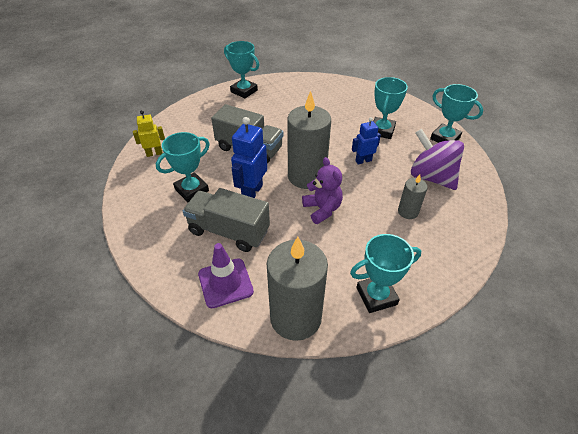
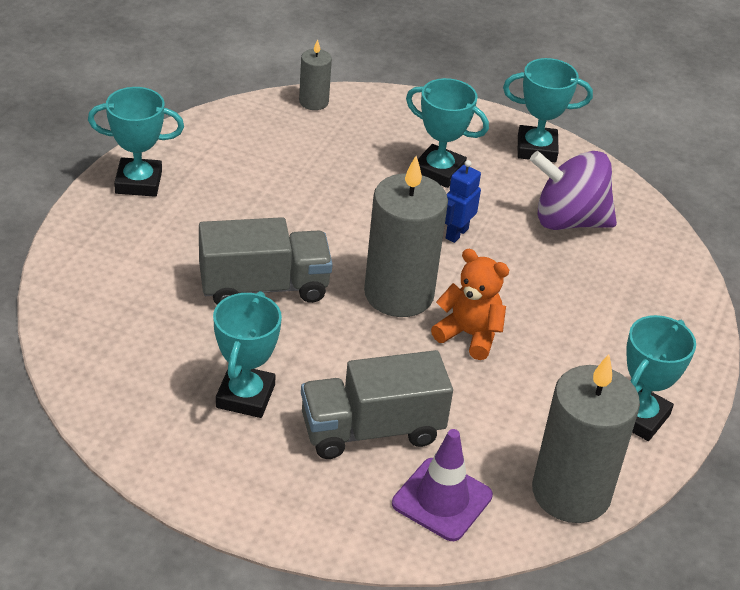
camera: 40 degrees left, 5 degrees down
(154, 153) = (108, 365): yellow robot -> none
(252, 192) = (344, 356): blue robot -> none
(322, 209) = (469, 335): purple teddy bear -> orange teddy bear
(382, 131) = (439, 171): turquoise trophy -> turquoise trophy turned 45 degrees counterclockwise
(408, 212) = (581, 286): grey candle -> grey candle (313, 102)

